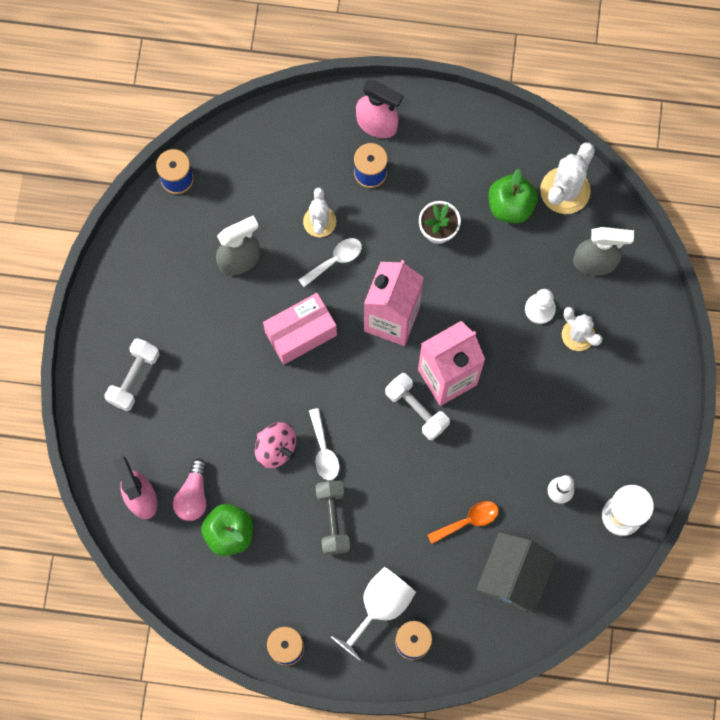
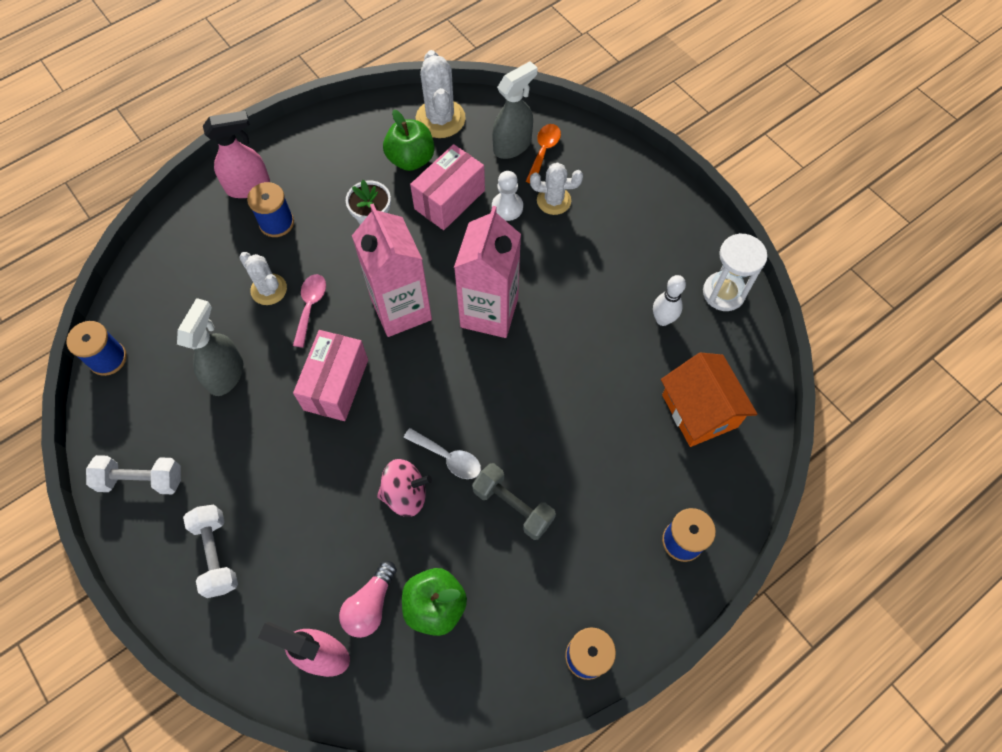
camera: 45 degrees left, 10 degrees down
(193, 495) = (370, 605): pink light bulb -> pink light bulb turned 60 degrees clockwise
(335, 260) = (310, 306): white spoon -> pink spoon
(380, 606) = (626, 538): white goblet -> none
(416, 409) = (491, 357): white dumbbell -> white dumbbell (141, 480)
(468, 521) = (620, 402): orange spoon -> orange spoon (543, 151)
(505, 265) = (449, 199): none -> pink box
(513, 576) = (699, 411): grey house -> orange house

